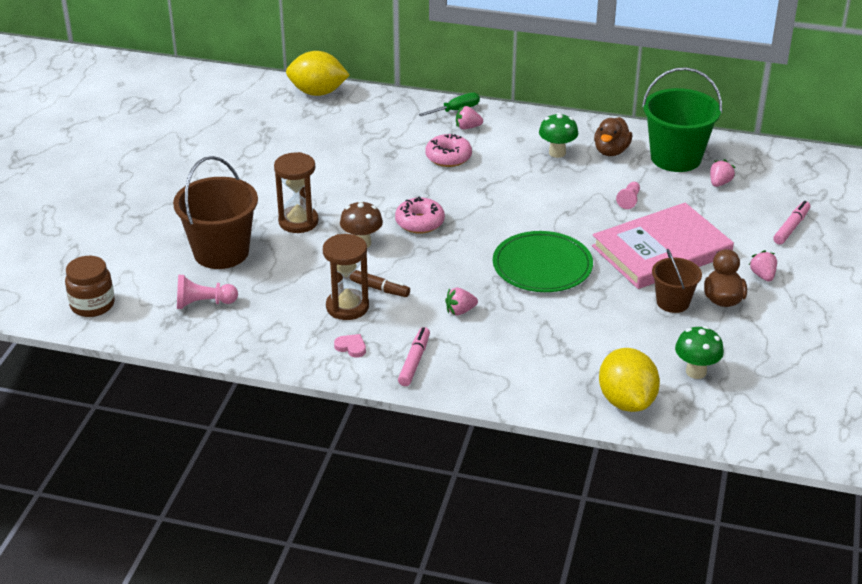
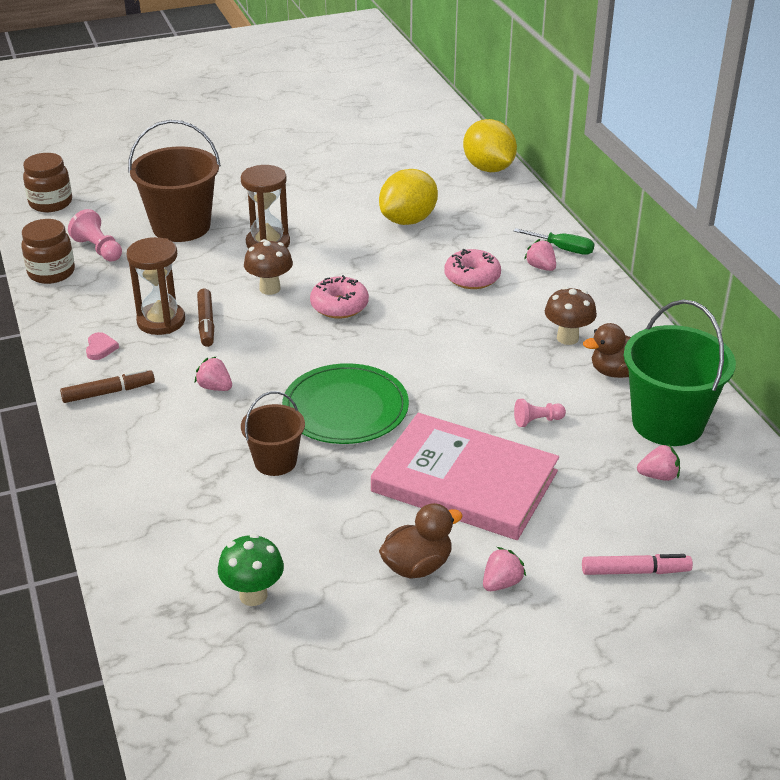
camera: 55 degrees right, 0 degrees up
(210, 338) = (51, 272): none -> brown jar
(414, 361) = (108, 392): pink marker -> brown marker
(557, 153) = (567, 338): green mushroom -> brown mushroom
(626, 401) = (154, 560): yellow lemon -> yellow lemon (408, 220)
(673, 302) = (372, 527): brown bucket -> brown bucket (275, 461)

